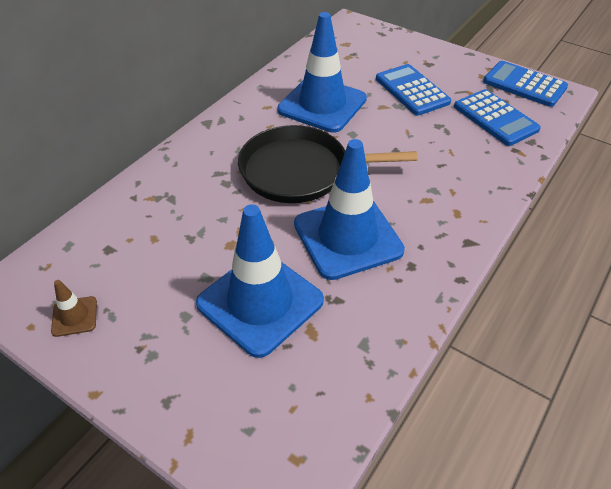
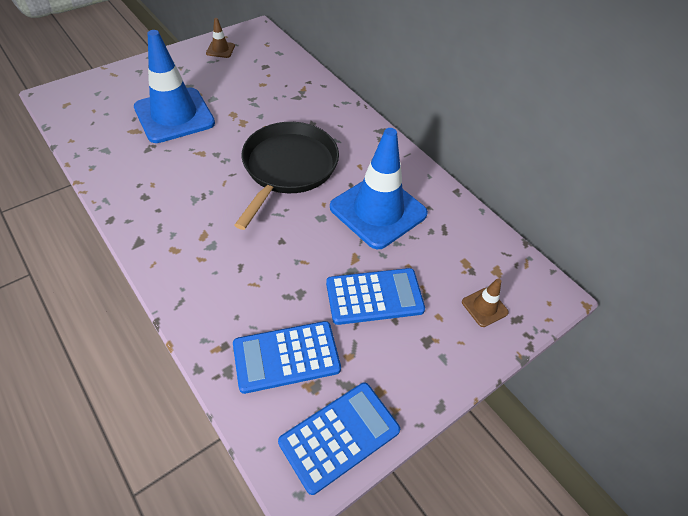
camera: 105 degrees right, 5 degrees up
(347, 237) = (197, 172): blue traffic cone -> none
(382, 45) = (484, 307): none -> brown traffic cone

